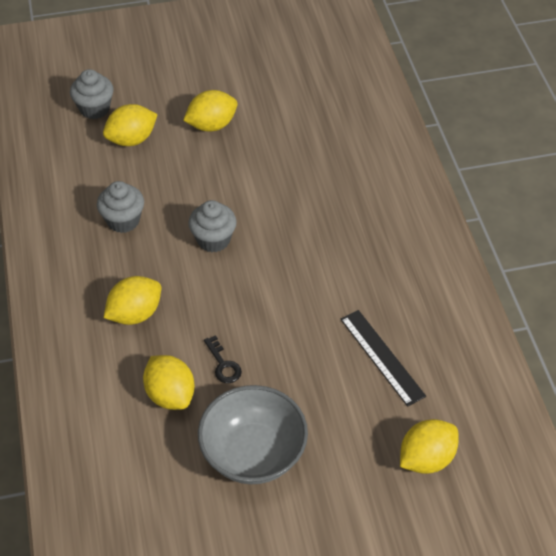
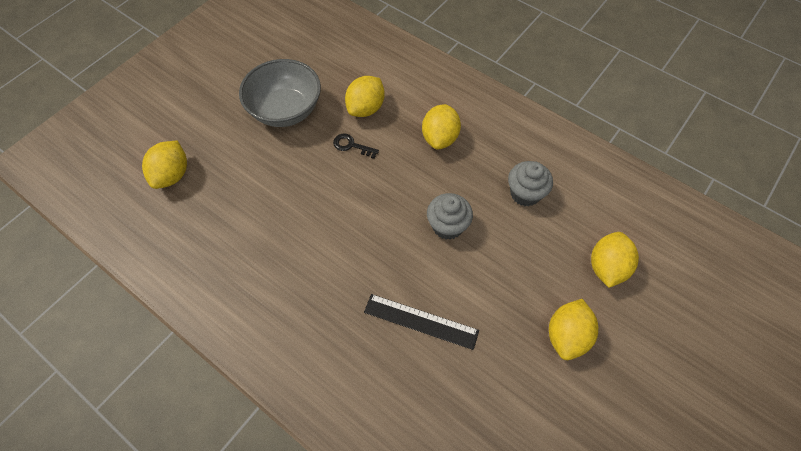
camera: 140 degrees right, 10 degrees up
(94, 109) = (671, 274): grey cupcake -> none
(170, 395) = (366, 108): yellow lemon -> yellow lemon turned 75 degrees counterclockwise
(381, 357) = (248, 222): black ruler -> black ruler (421, 321)

